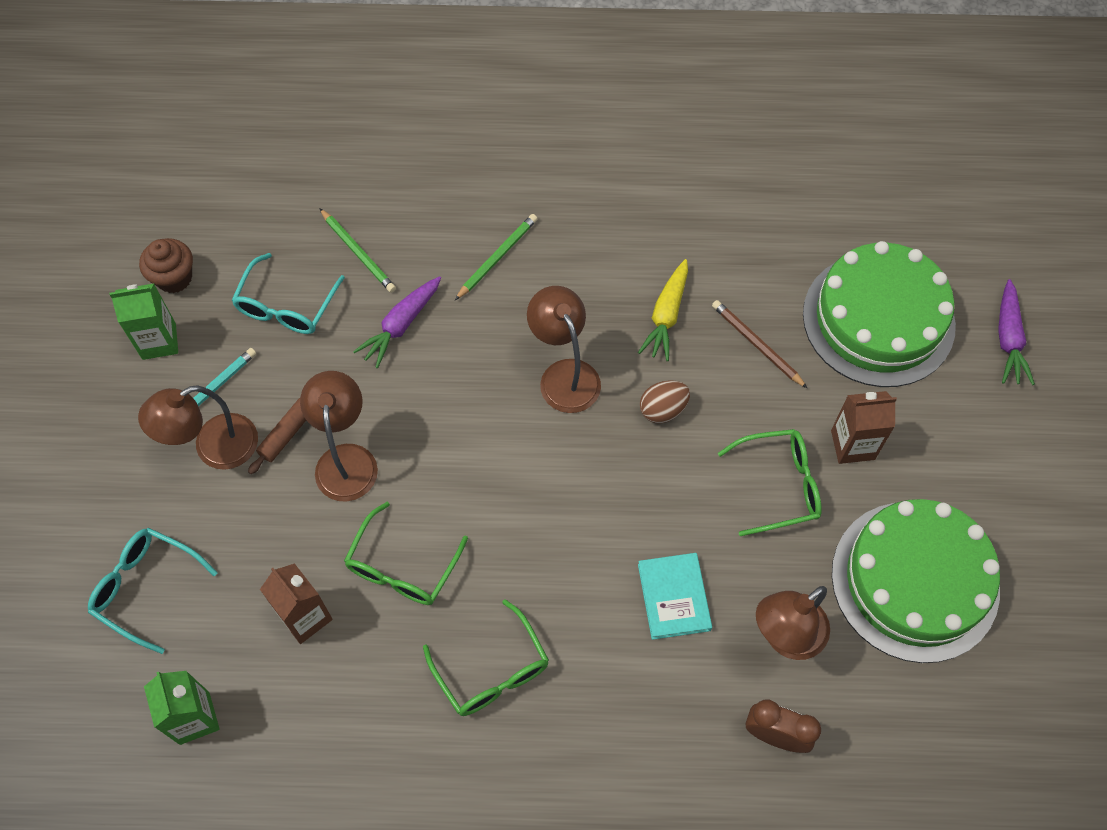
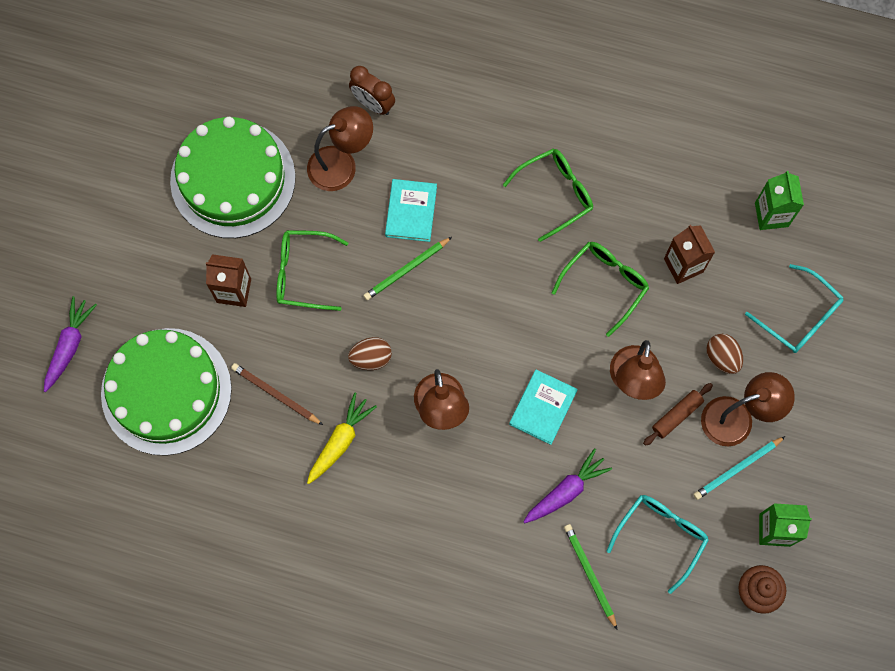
camera: 165 degrees left, 10 degrees up
(240, 513) = (722, 357): none -> brown egg
(447, 404) = (542, 407): none -> turquoise book
(492, 671) = (556, 194): green glasses -> green glasses turned 75 degrees clockwise
(497, 257) = (468, 537): green pencil -> green pencil (406, 270)
(756, 345) = (275, 394): brown pencil -> brown pencil turned 150 degrees clockwise

